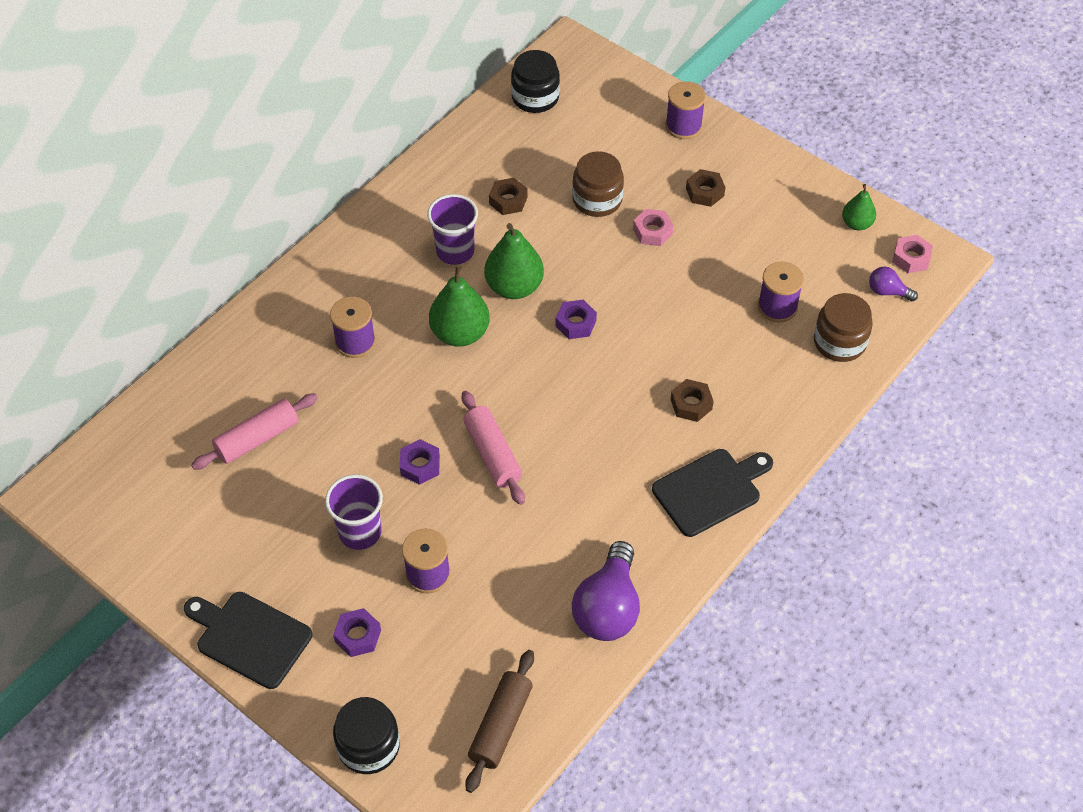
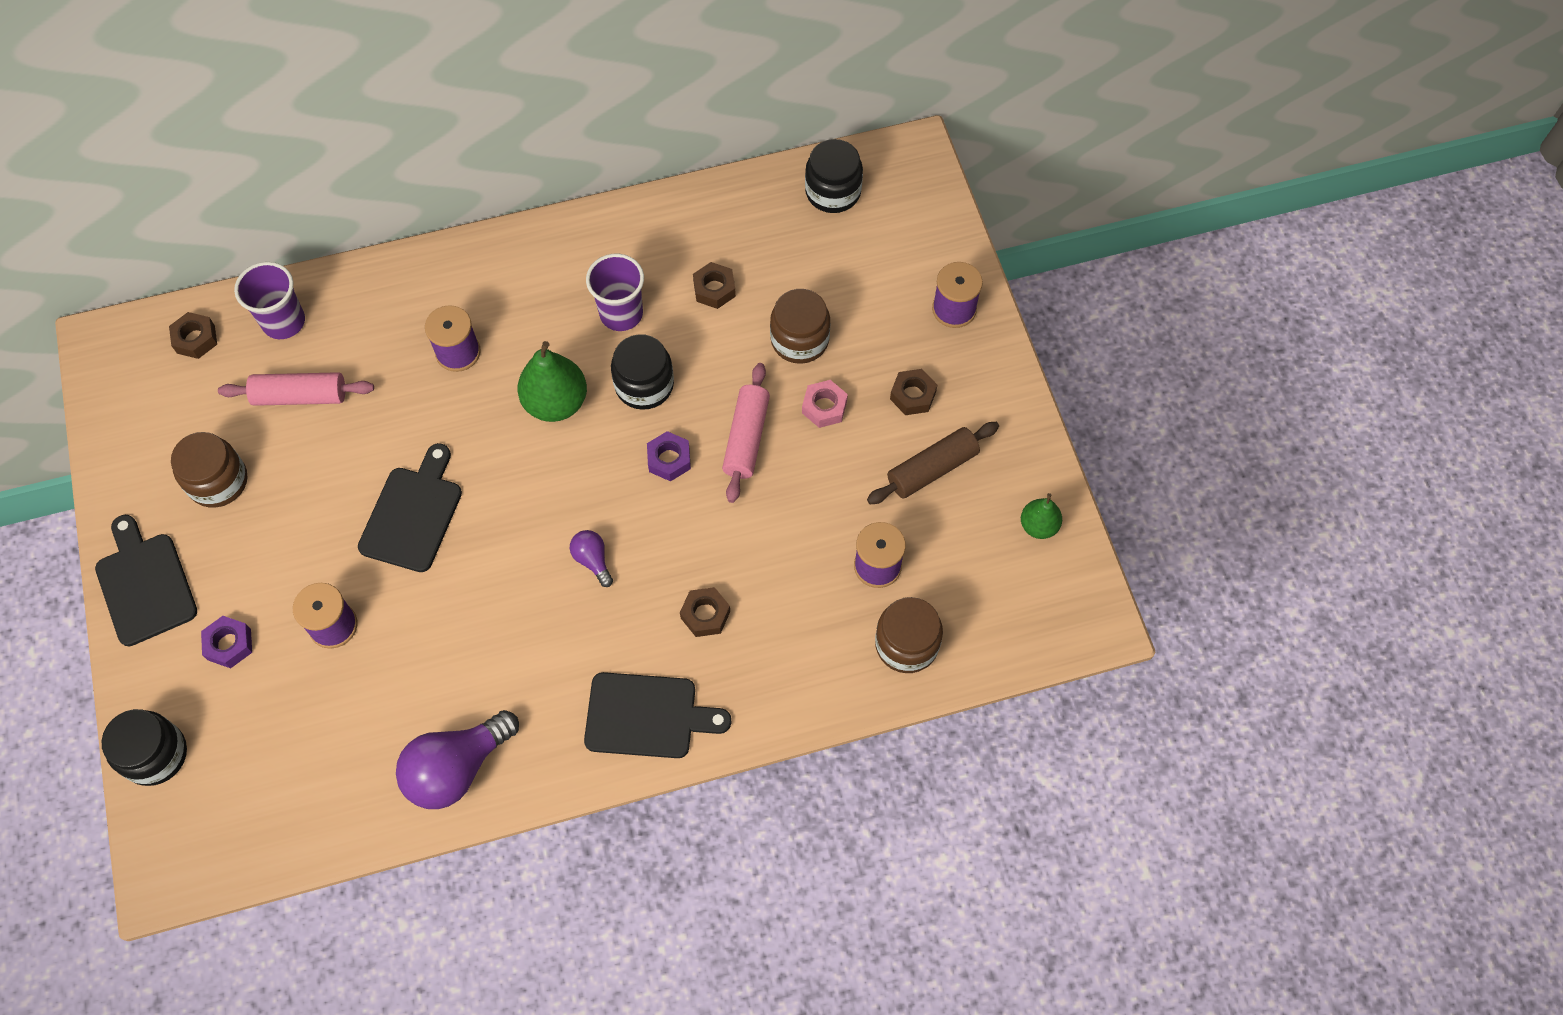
camera: 35 degrees right, 10 degrees up
(133, 448) = (195, 339): none -> brown nut
(244, 533) = (218, 481): none -> brown jar
(360, 532) = (310, 545): purple cup -> purple cup (284, 322)
(420, 465) = (413, 514): purple nut -> black cutting board
(493, 454) = (484, 545): pink rolling pin -> pink rolling pin (746, 438)
(500, 725) = (274, 815): brown rolling pin -> brown rolling pin (932, 469)
(514, 287) = (644, 385): green pear -> black jar
(887, 291) = (1004, 621): purple light bulb -> purple light bulb (593, 560)
(911, 258) = (1062, 600): pink nut -> none

